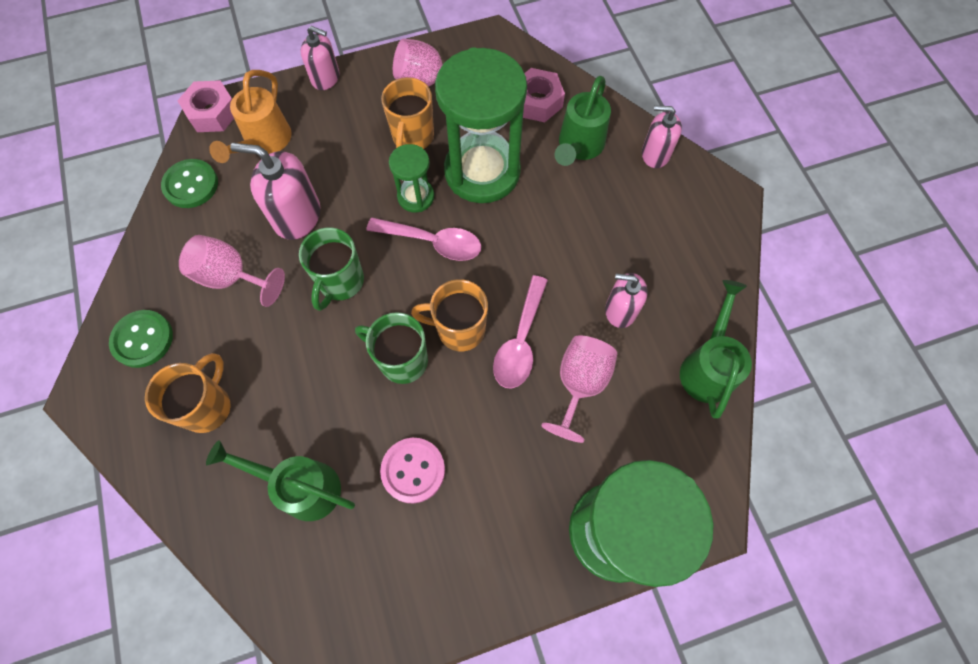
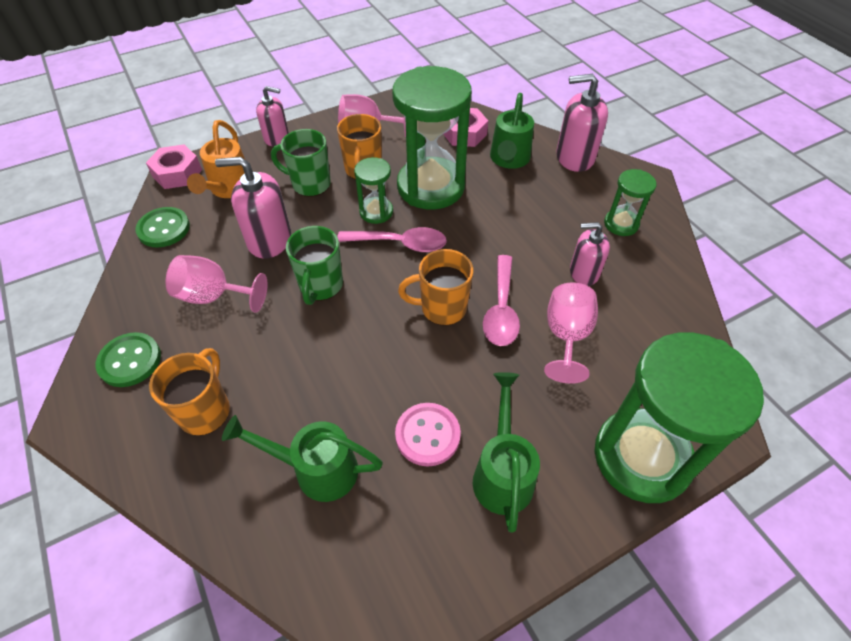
camera: 10 degrees left, 15 degrees down
(402, 360) = (393, 341): green mug -> green mug (310, 184)
(655, 154) = (574, 157): pink soap dispenser -> pink soap dispenser, size x1.53
(680, 254) = (621, 224): none -> green hourglass
(707, 367) = (676, 305): green watering can -> green watering can (502, 472)

